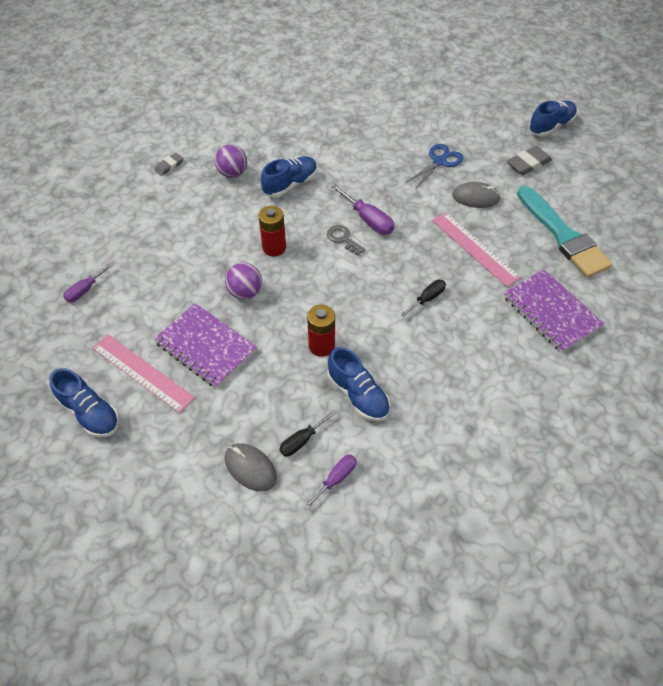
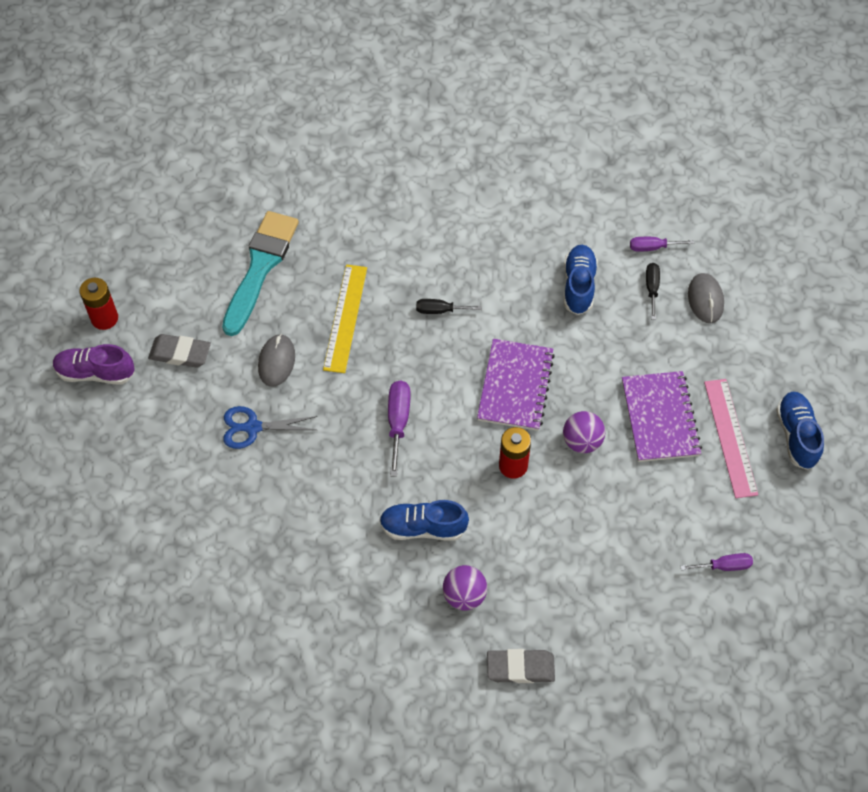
camera: 135 degrees left, 5 degrees up
(169, 166) = (520, 668): grey eraser -> grey eraser, size x1.61
(302, 440) = (652, 288): black screwdriver -> black screwdriver turned 90 degrees counterclockwise
(321, 346) = (566, 342): red battery -> red battery (104, 318)
(343, 239) = (442, 422): grey key -> none
(475, 197) = (276, 361): grey mouse -> grey mouse turned 45 degrees clockwise
(475, 248) = (345, 318): pink ruler -> yellow ruler
(550, 126) = (96, 373): blue shoe -> purple shoe
(551, 312) = (362, 224): purple notebook -> purple notebook (515, 386)

